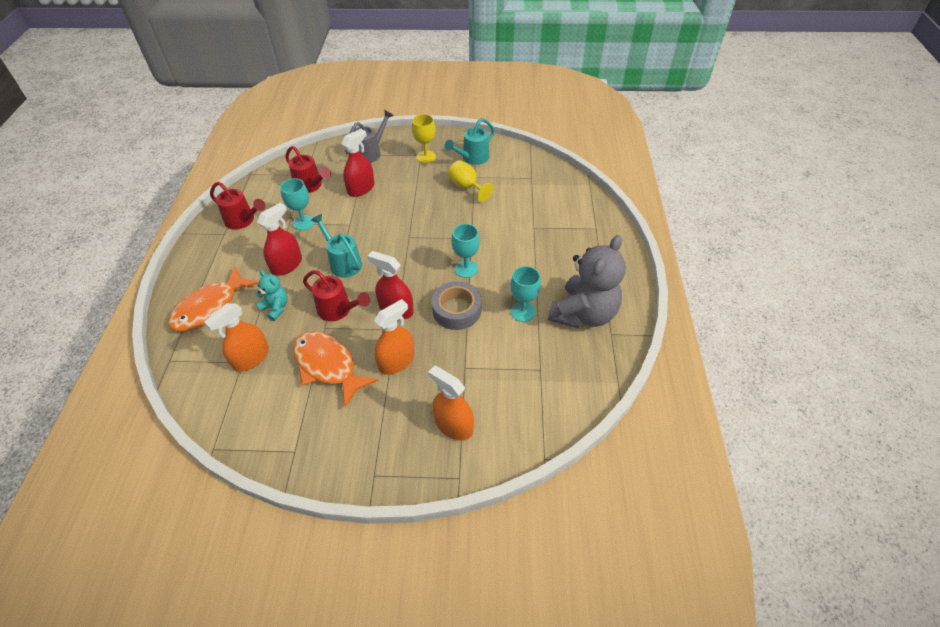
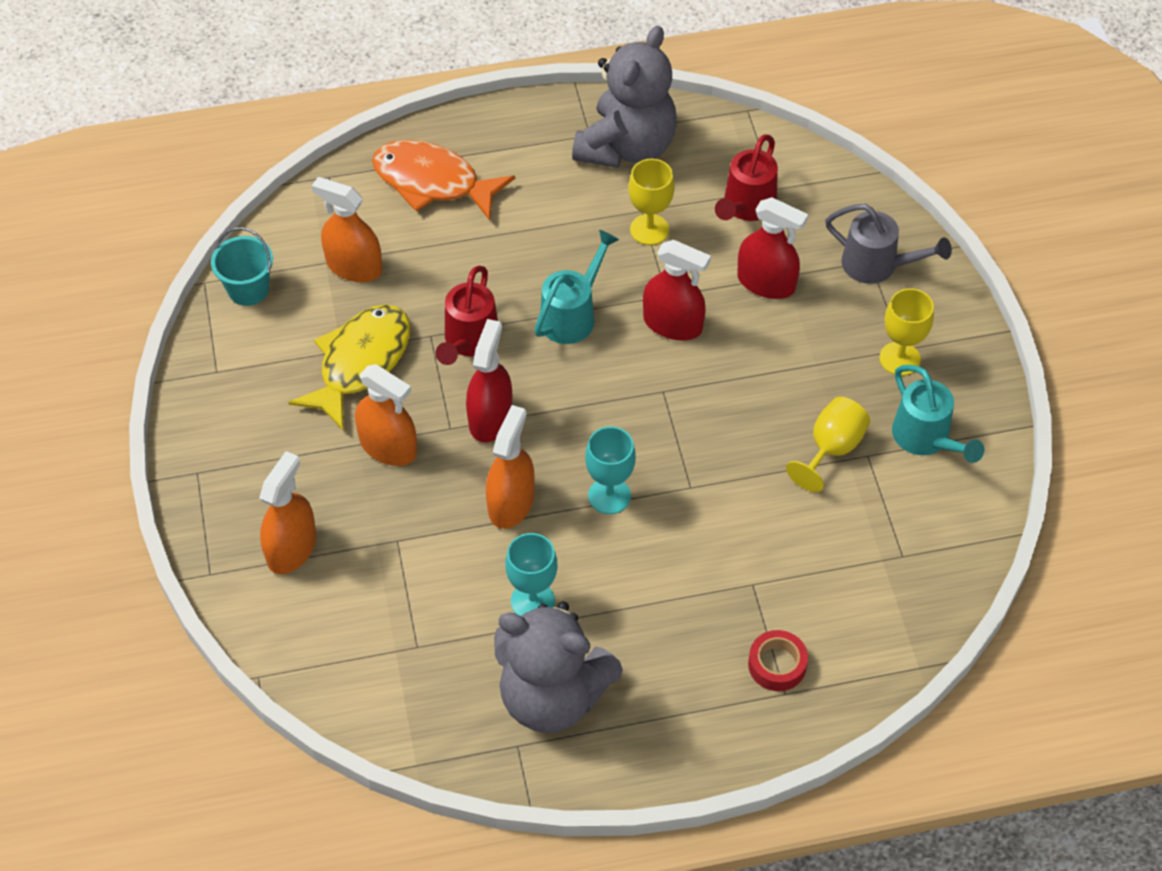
camera: 75 degrees right, 5 degrees up
(235, 421) = (248, 289): none -> turquoise bucket
(243, 221) = (626, 147): red watering can -> grey teddy bear
(276, 308) = (453, 261): turquoise teddy bear -> none
(286, 265) = (545, 242): red spray bottle -> red spray bottle (672, 324)
(303, 222) = (649, 229): turquoise goblet -> yellow goblet
(328, 366) = (360, 363): orange fish -> yellow fish
(456, 310) = (511, 503): grey tape -> orange spray bottle
(472, 158) = (926, 439): turquoise watering can -> turquoise watering can turned 150 degrees counterclockwise
(580, 228) = (777, 665): none -> red tape

